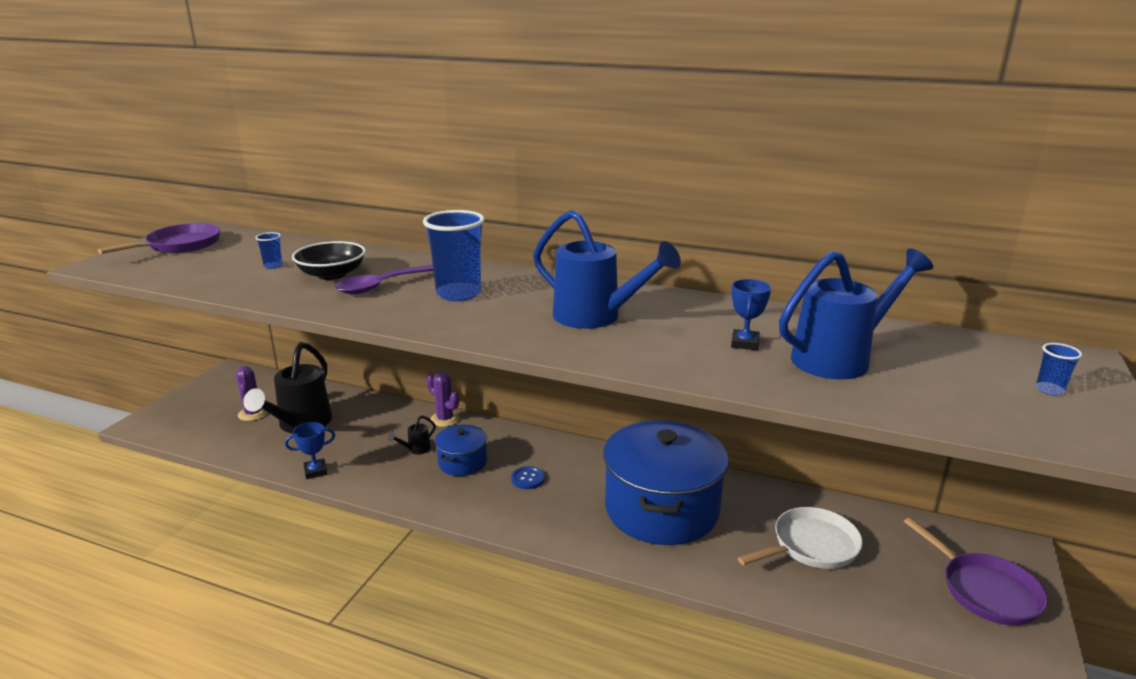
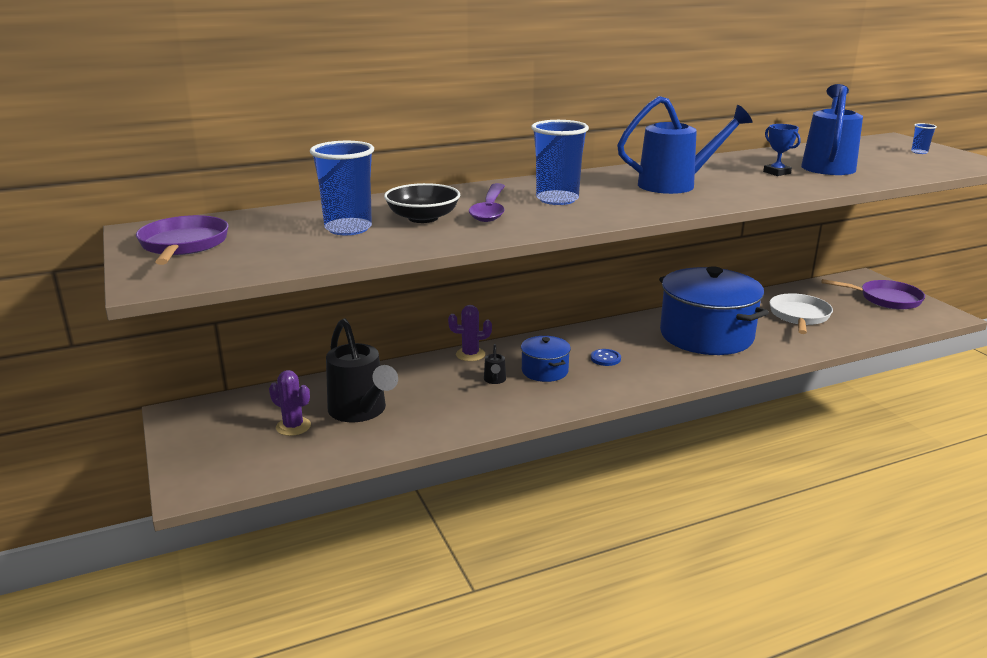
camera: 45 degrees left, 0 degrees up
(273, 266) = (348, 228): blue cup -> blue cup, size x2.26
(315, 471) = (453, 429): blue trophy -> none

